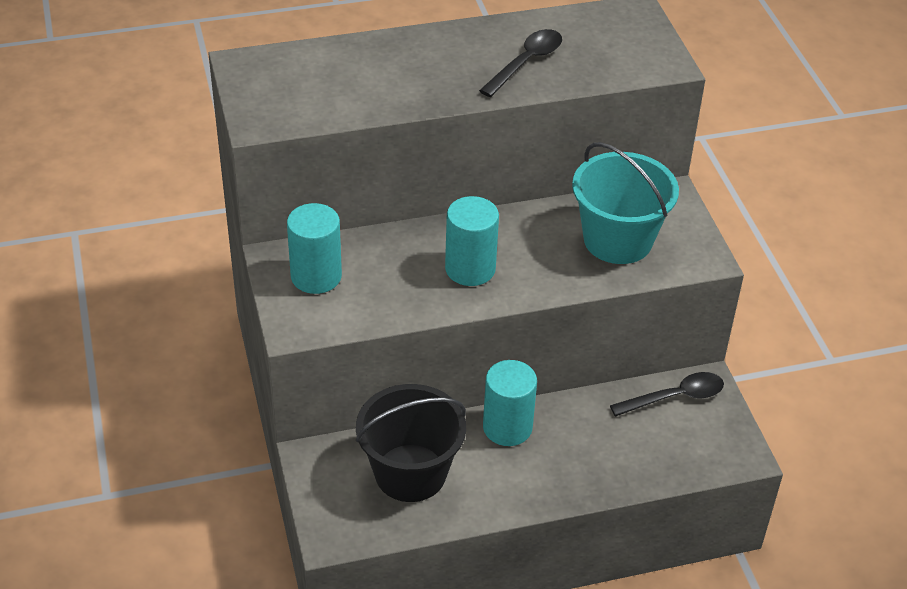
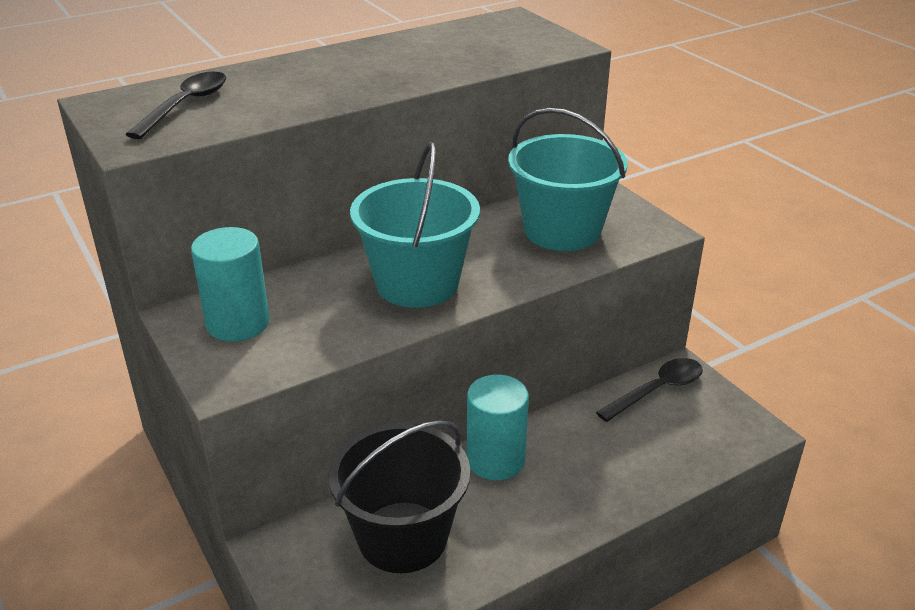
camera: 15 degrees left, 10 degrees down
(470, 269) = (417, 283): turquoise cylinder -> turquoise bucket
(526, 63) = (424, 62): black spoon -> black spoon (185, 105)

